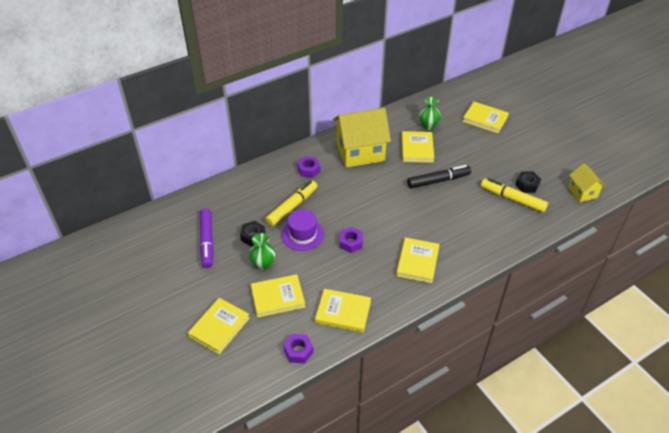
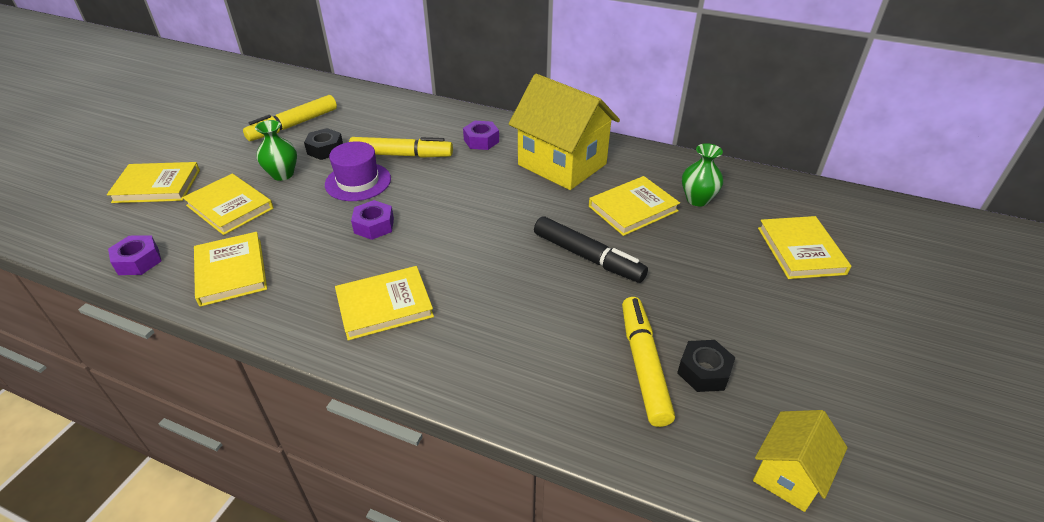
camera: 55 degrees right, 5 degrees down
(207, 241) = (293, 125): purple marker -> yellow marker

